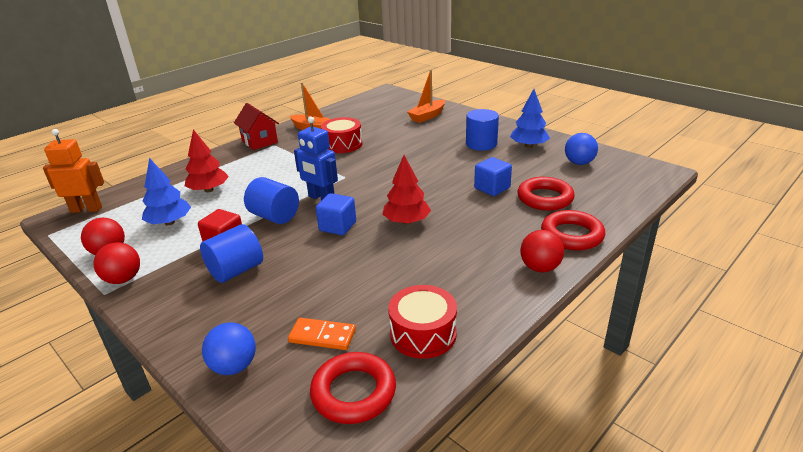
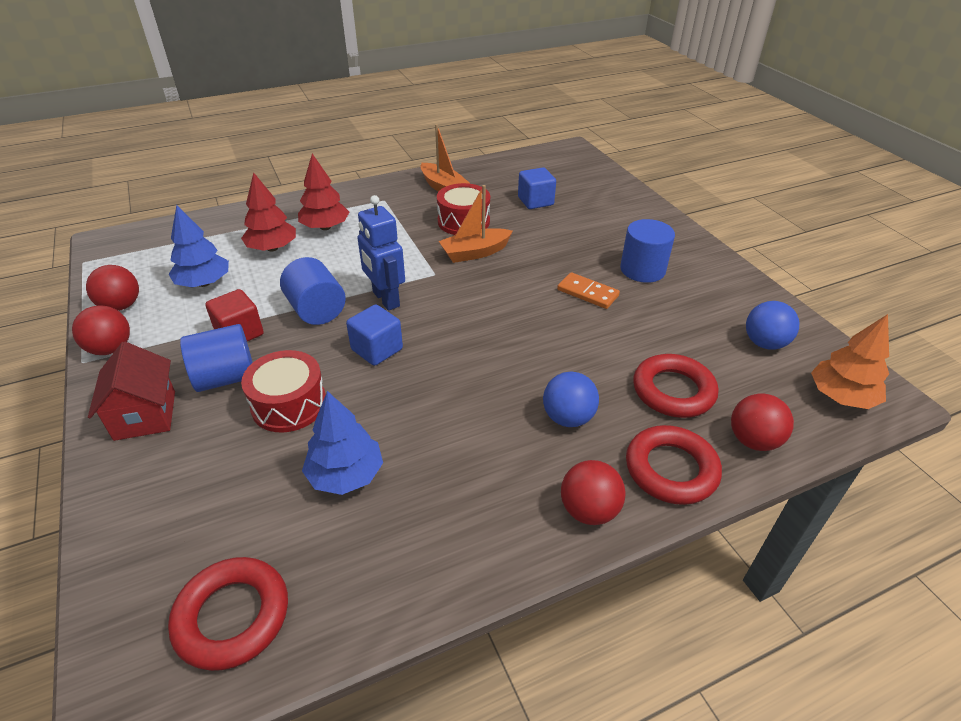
camera: 20 degrees right, 10 degrees up
(86, 209) = (138, 238): orange robot -> none
(234, 366) = (136, 519): blue ball -> blue ball (568, 418)
(259, 141) = (371, 191): red house -> red house (145, 415)
(322, 336) = (253, 514): orange domino -> orange domino (587, 293)
(406, 221) = (463, 369): red tree -> red tree (325, 227)
(423, 334) = (368, 560): red drum -> red drum (289, 404)
(427, 116) = (599, 204): orange boat -> orange boat (475, 253)
(492, 188) = (609, 350): blue cube -> blue cube (535, 201)
(528, 146) = (708, 291): blue tree -> blue tree (345, 475)
(606, 209) = (753, 440): none -> red ball
(637, 177) = (841, 396): none -> orange tree

